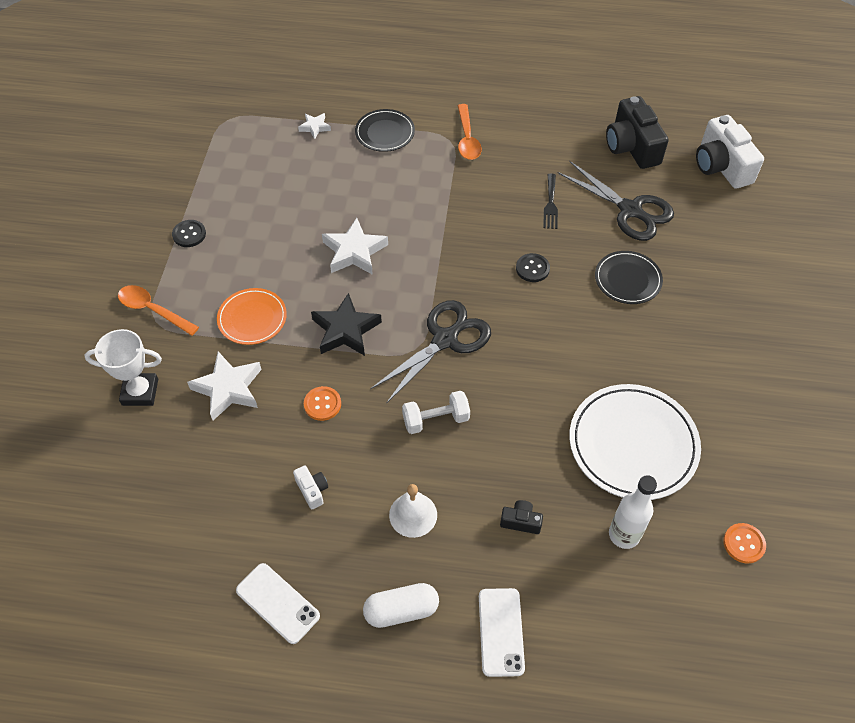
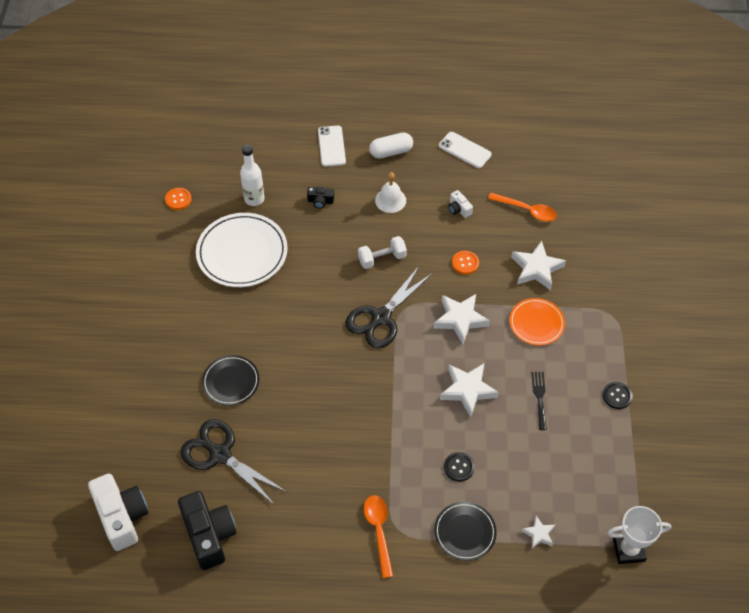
camera: 175 degrees right, 0 degrees up
(140, 392) = (599, 261): white trophy -> white trophy (628, 550)
(153, 310) = (618, 324): orange spoon -> orange spoon (527, 210)
(345, 330) = (460, 319): black star -> white star
(532, 268) = (312, 386): black button -> black button (459, 467)
(550, 204) = (294, 455): black fork -> black fork (539, 397)

